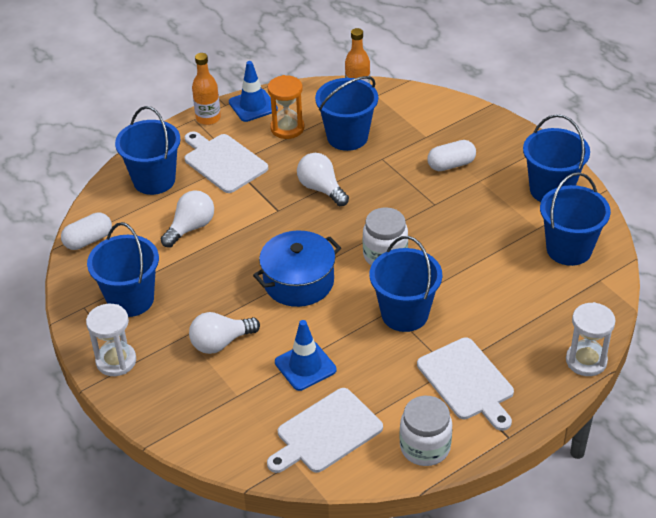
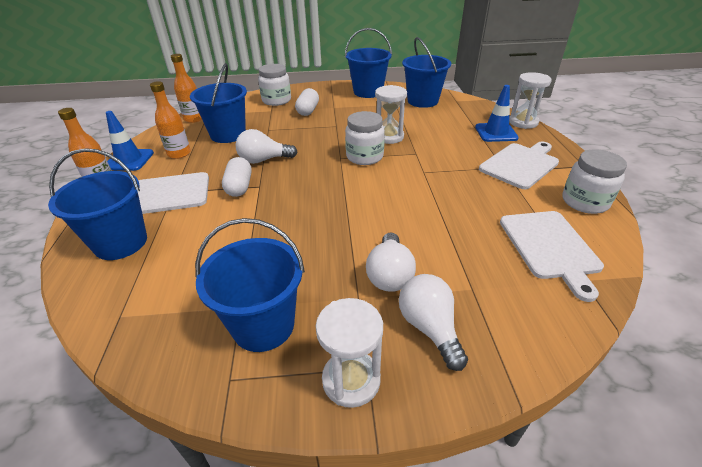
camera: 60 degrees left, 5 degrees down
(88, 240) = (128, 330): white capsule -> white capsule (239, 187)
(191, 228) = (215, 241): white light bulb -> white light bulb (429, 328)
(287, 128) = (179, 154): orange hourglass -> orange bottle
(298, 282) = (352, 202): blue pot -> none
(305, 366) = (458, 231): blue traffic cone -> blue traffic cone (496, 132)
(404, 314) = (432, 167): blue bucket -> none
(443, 256) = (389, 137): none -> white hourglass
(454, 127) = (276, 100): none -> white jar
(467, 382) = (520, 164): white cutting board -> white cutting board turned 45 degrees counterclockwise

